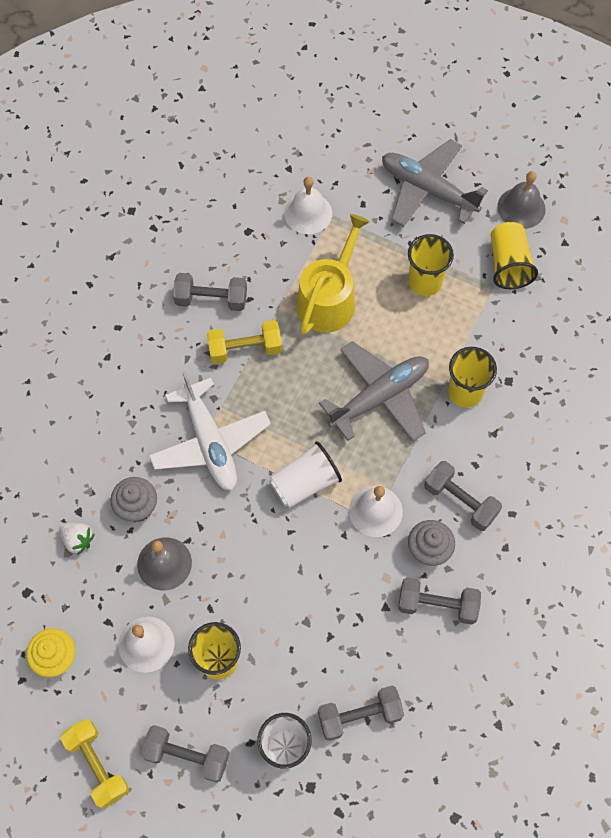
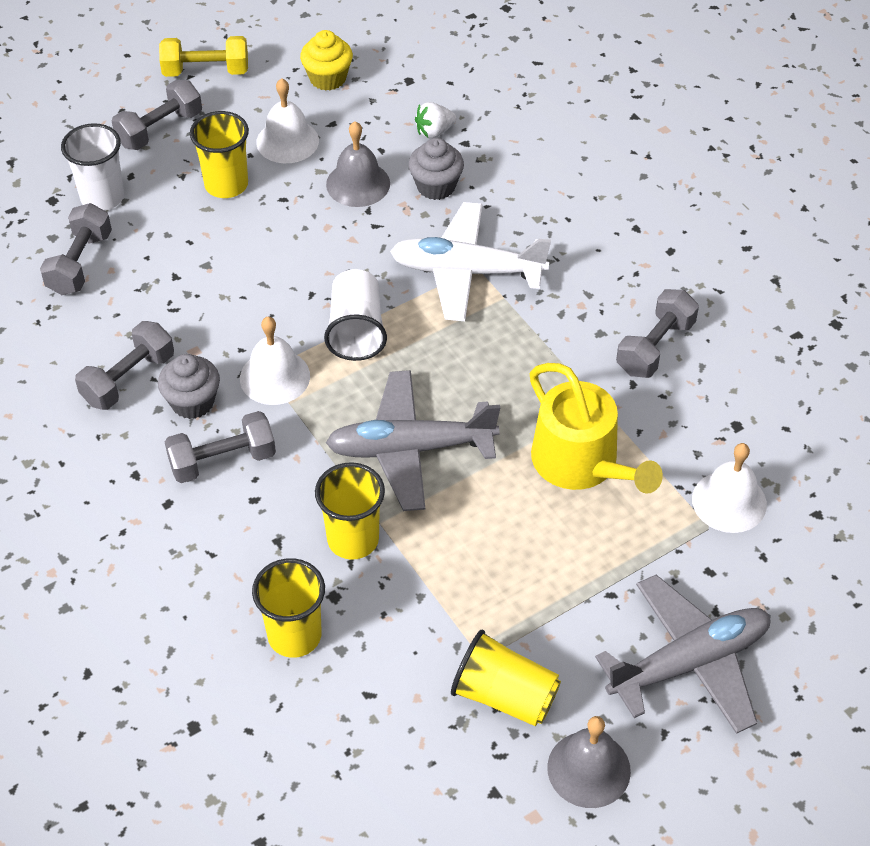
camera: 120 degrees right, 15 degrees down
(245, 349) = (564, 350): yellow dumbbell -> none
(379, 397) = (410, 449): grey plane -> grey plane turned 90 degrees clockwise
(425, 282) = (540, 579): yellow cup -> yellow cup (294, 636)

